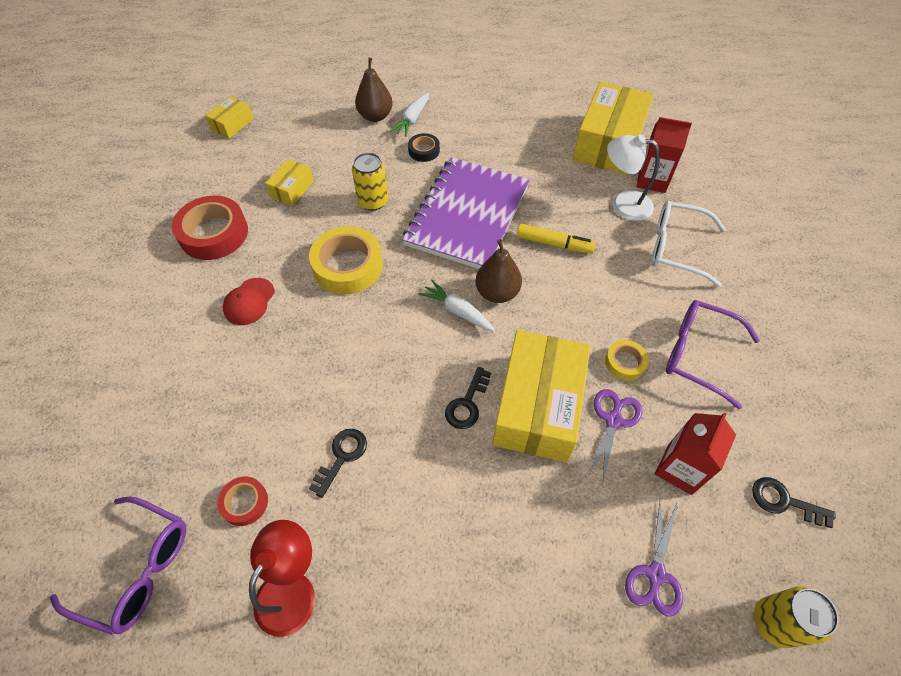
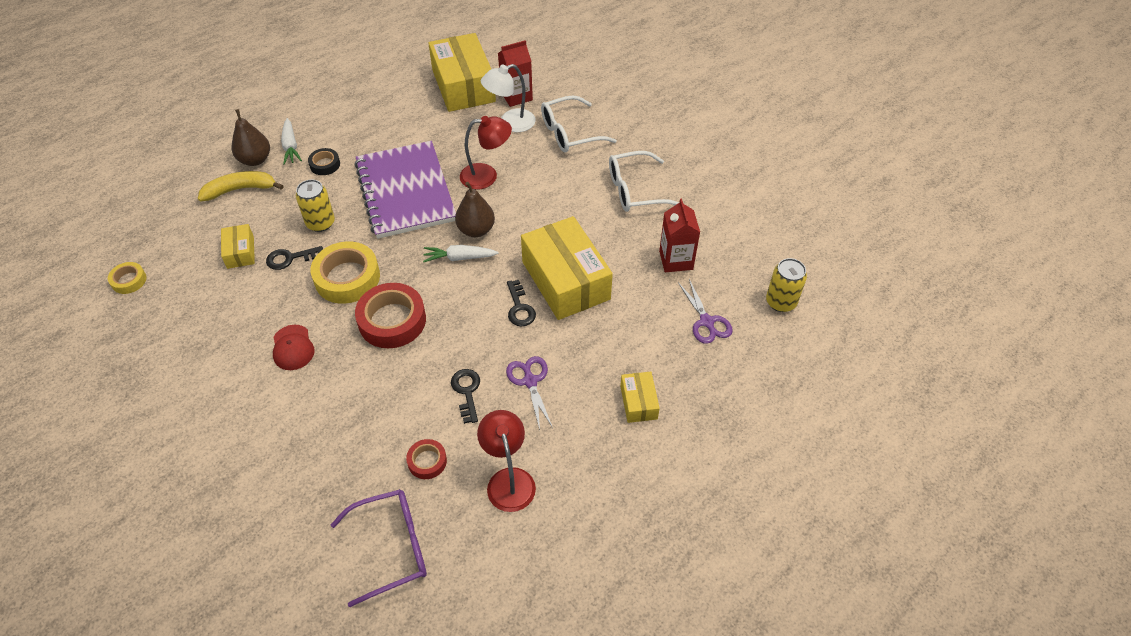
camera: 40 degrees left, 5 degrees down
(214, 233) = (206, 322): red tape -> red tape (392, 320)
(232, 124) = (125, 234): yellow box -> yellow box (638, 402)
(341, 135) = (240, 189): none -> yellow banana
(554, 244) = (486, 176): yellow marker -> red lamp
(613, 420) = (617, 259): purple scissors -> purple scissors (530, 381)
(625, 362) = (596, 222): yellow tape -> yellow tape (129, 280)
(699, 355) = (636, 190): purple glasses -> white glasses
(784, 501) = (742, 240): black key -> black key (290, 258)

